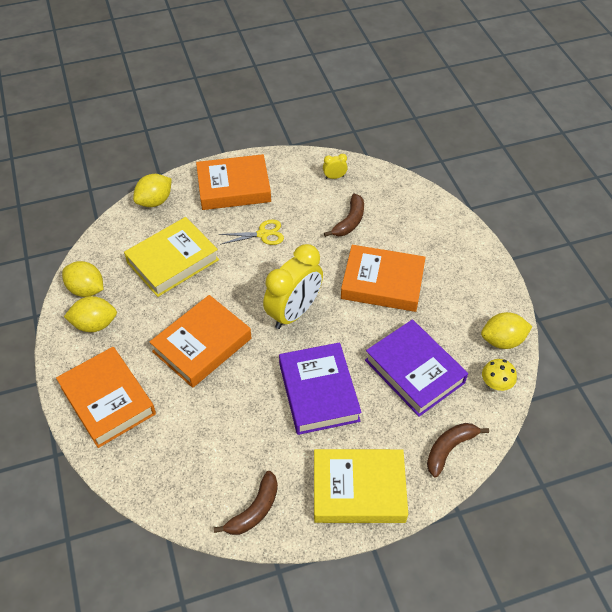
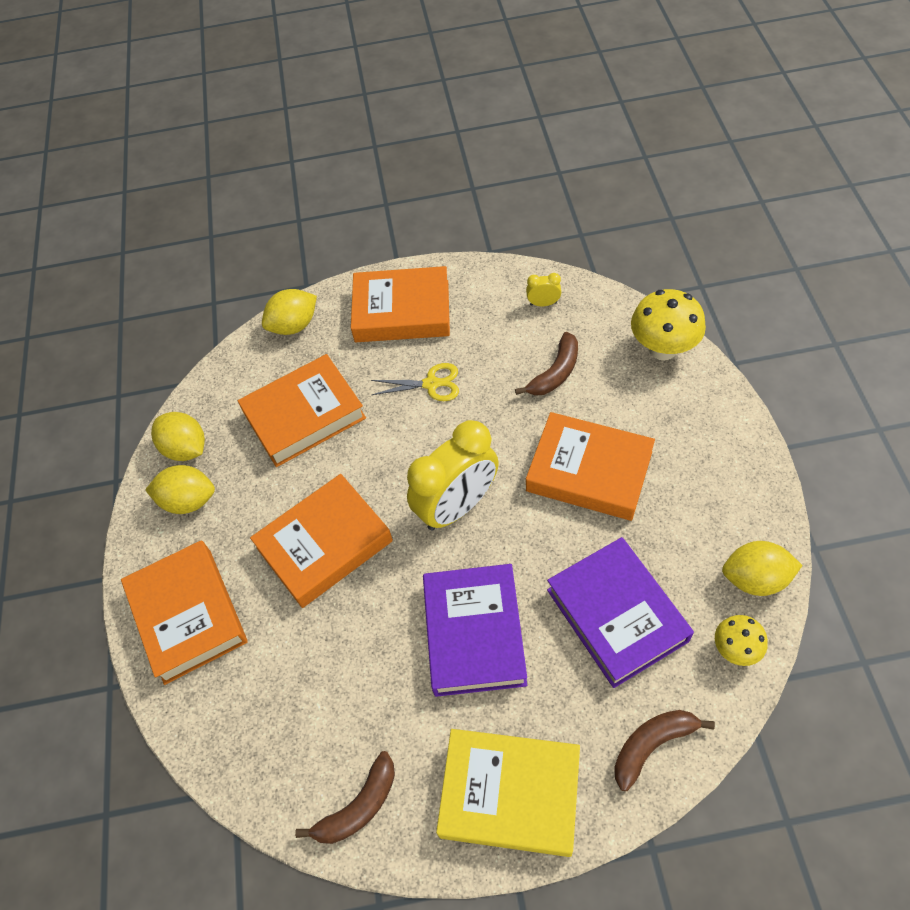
camera: 15 degrees right, 5 degrees up
(173, 261) = (304, 415): yellow book -> orange book
(421, 201) = (663, 349): none -> yellow mushroom

